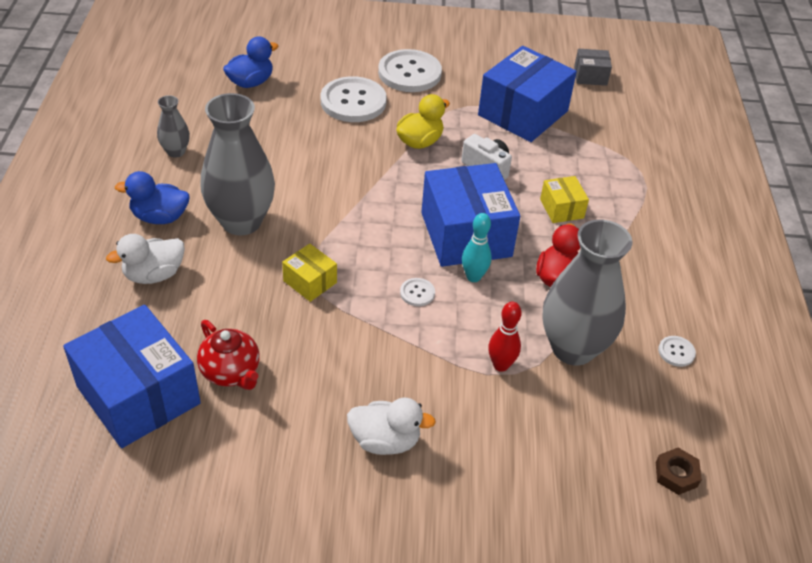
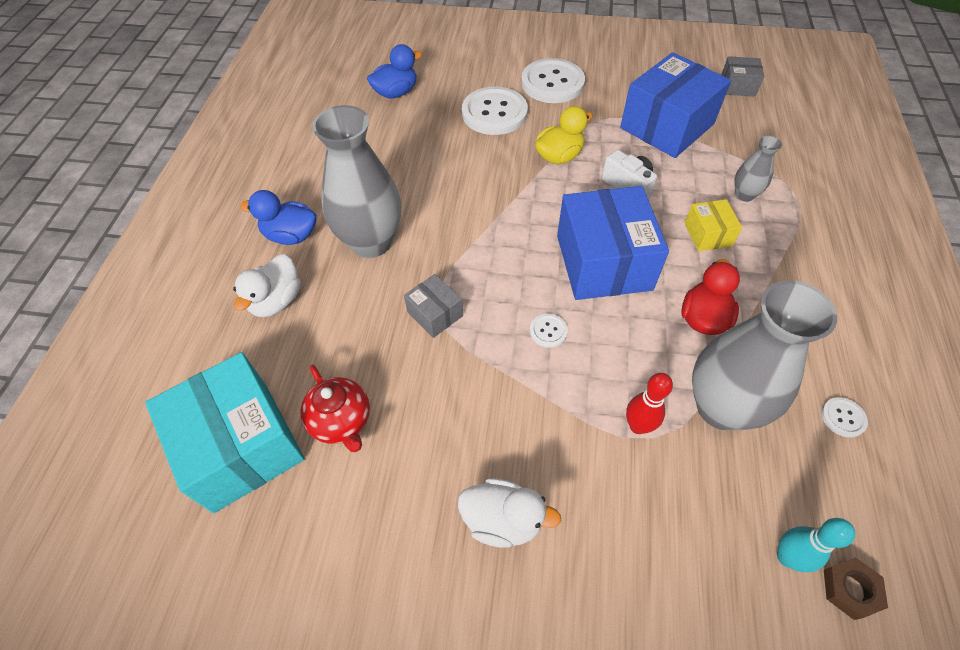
camera: 10 degrees right, 10 degrees up
(138, 395) = (241, 445): blue box -> turquoise box
(154, 275) = (276, 301): white duck -> white duck turned 45 degrees counterclockwise
(176, 152) = (316, 165): grey vase -> grey vase (744, 195)
(310, 282) = (435, 314): yellow box -> grey box
(473, 277) = (610, 313): turquoise bowling pin -> turquoise bowling pin (787, 557)

